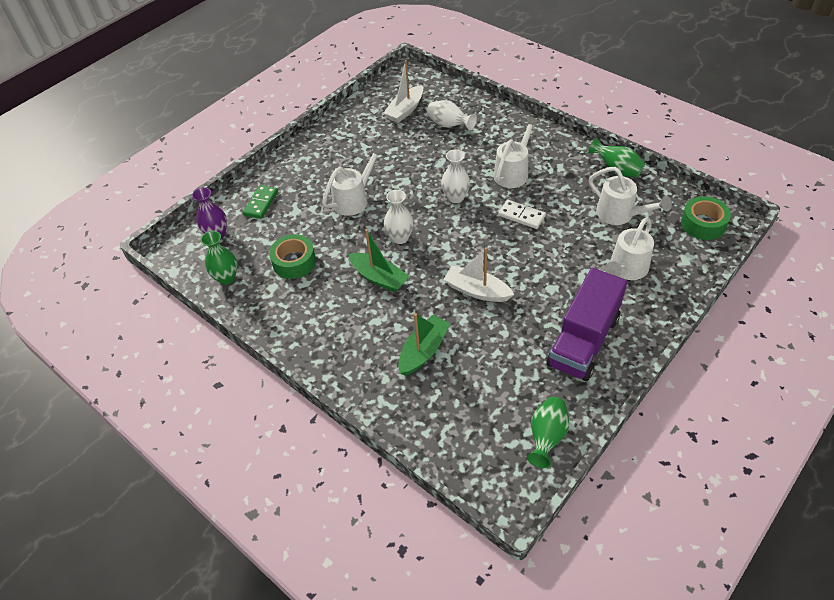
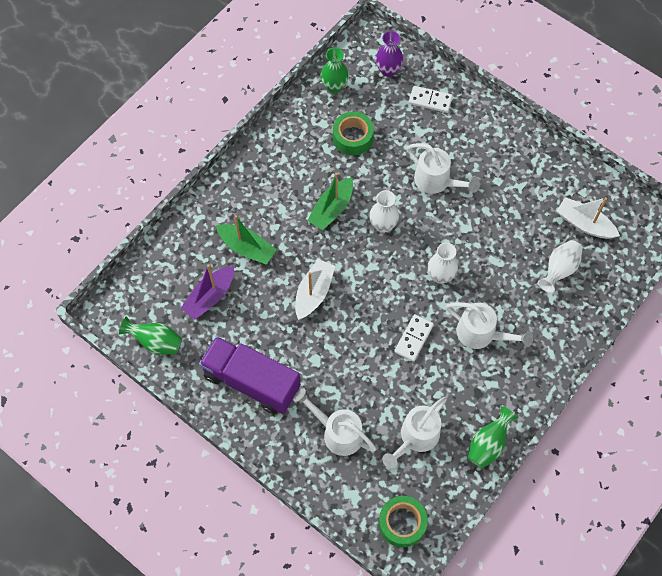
camera: 85 degrees right, 15 degrees up
(261, 203) = (430, 100): green domino -> white domino
(485, 384) = (210, 297): none -> purple boat

